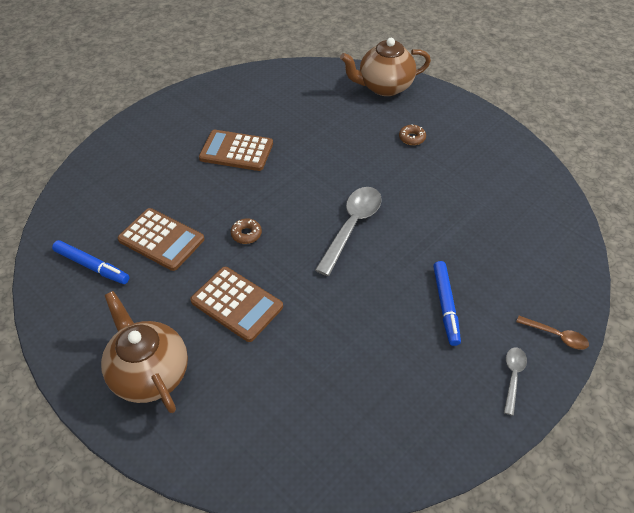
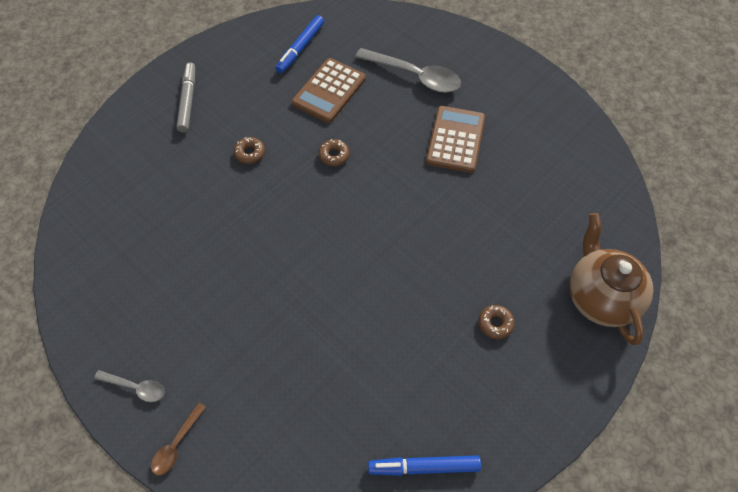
camera: 90 degrees right, 10 degrees up
(150, 373) = (188, 101): brown teapot -> grey marker
(237, 304) = (250, 153): brown calculator -> brown donut
(351, 227) = (341, 249): grey spoon -> grey spoon (414, 76)
(445, 305) = (228, 333): blue marker -> blue marker (424, 467)

